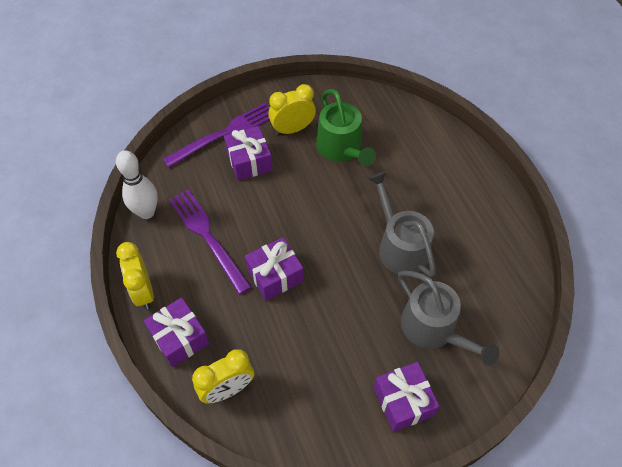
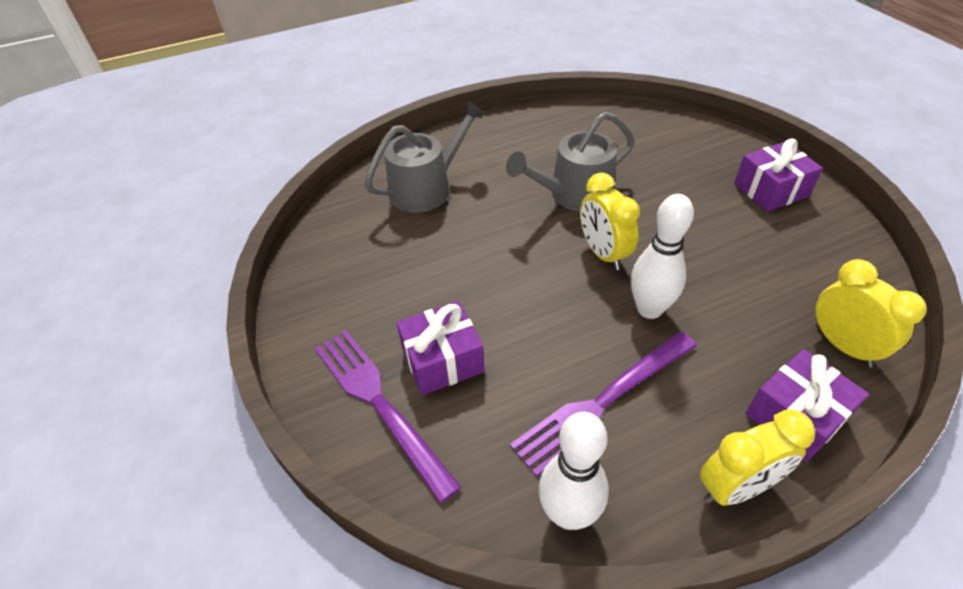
camera: 90 degrees left, 10 degrees down
(275, 275) = (649, 309): purple gift -> white bowling pin
(292, 129) = (377, 308): yellow clock -> yellow clock (603, 254)
(342, 148) = (419, 251): green watering can -> none
(433, 329) = (675, 170): grey watering can -> grey watering can (426, 188)

